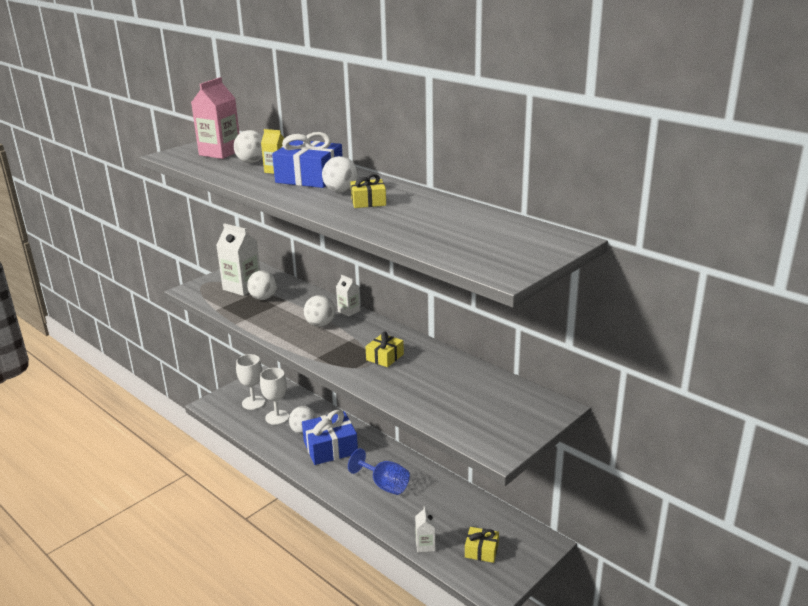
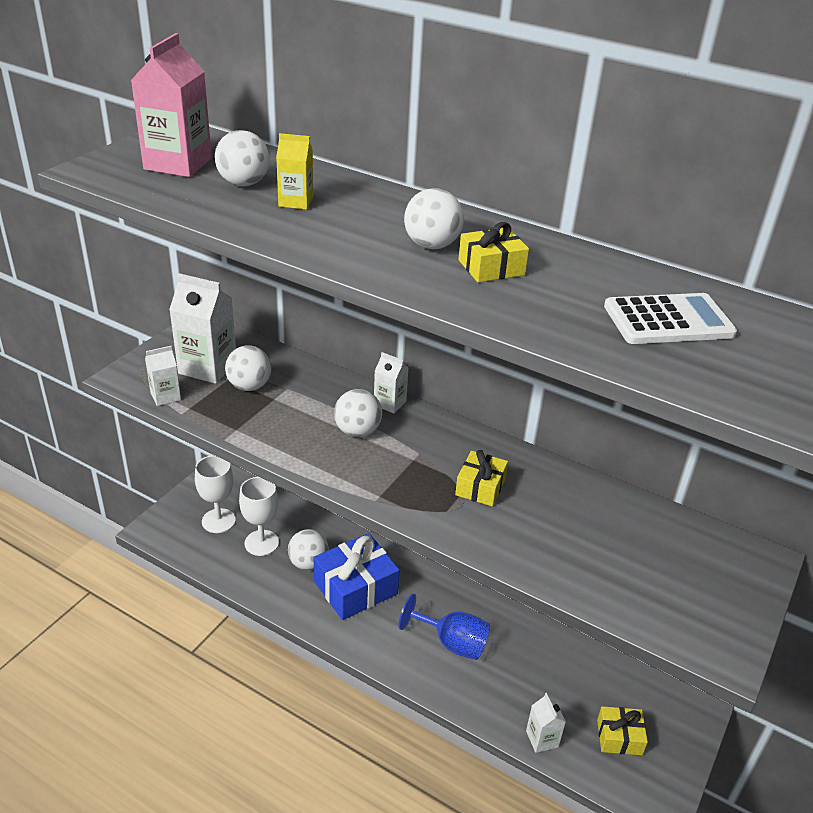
camera: 15 degrees left, 10 degrees up
(210, 300) = (165, 396): none -> white carton
(309, 177) = (361, 216): blue gift -> none
(456, 227) = (668, 320): none -> white calculator

